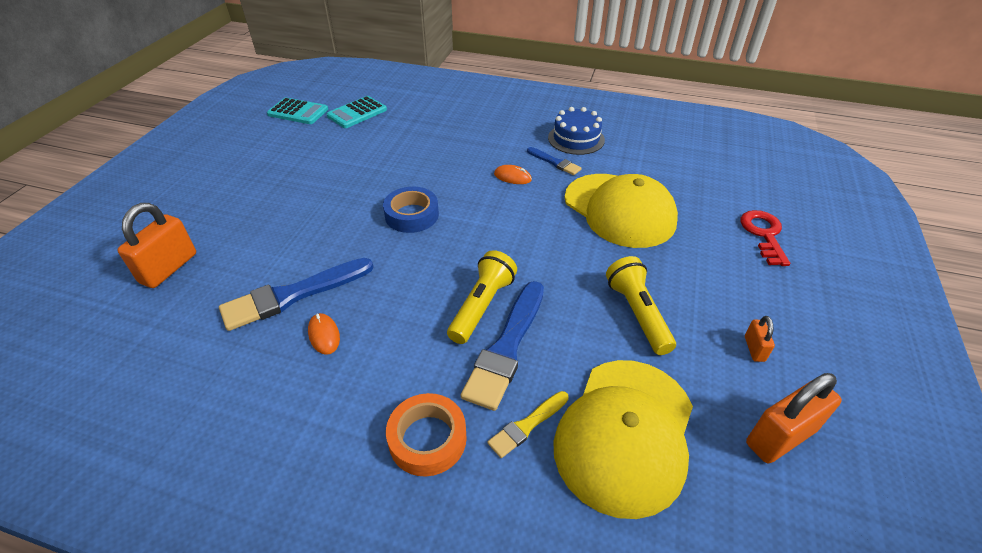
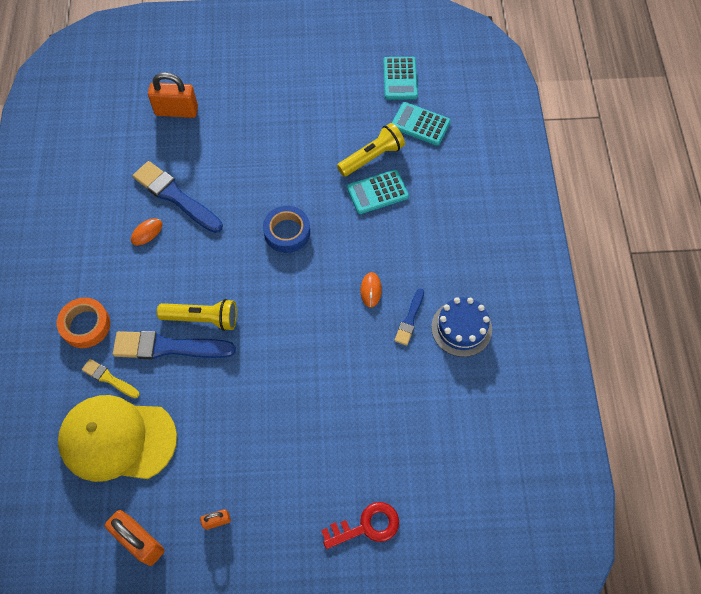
camera: 70 degrees right, 20 degrees up
(409, 150) = (377, 192): none -> turquoise calculator
(619, 210) = (355, 392): yellow cap -> none
(637, 314) = (228, 429): yellow flashlight -> yellow flashlight (372, 157)

